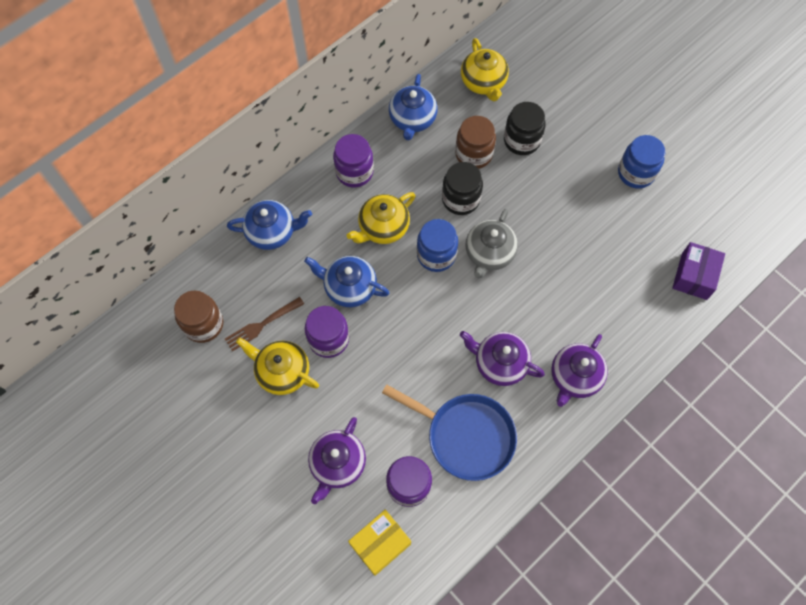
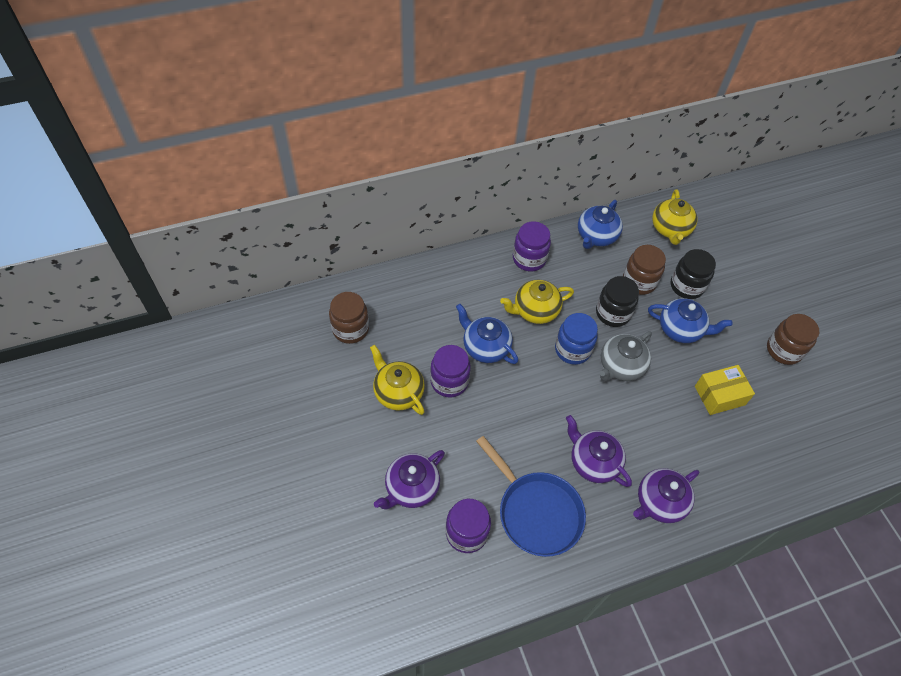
camera: 20 degrees right, 10 degrees down
(262, 324) = (399, 348): brown fork -> none
(272, 232) = (439, 280): blue teapot -> blue teapot (681, 329)
(380, 544) = (419, 573): yellow box -> yellow box (719, 395)
(636, 173) = (783, 350): blue jar -> brown jar
(694, 276) = (809, 459): purple box -> none

